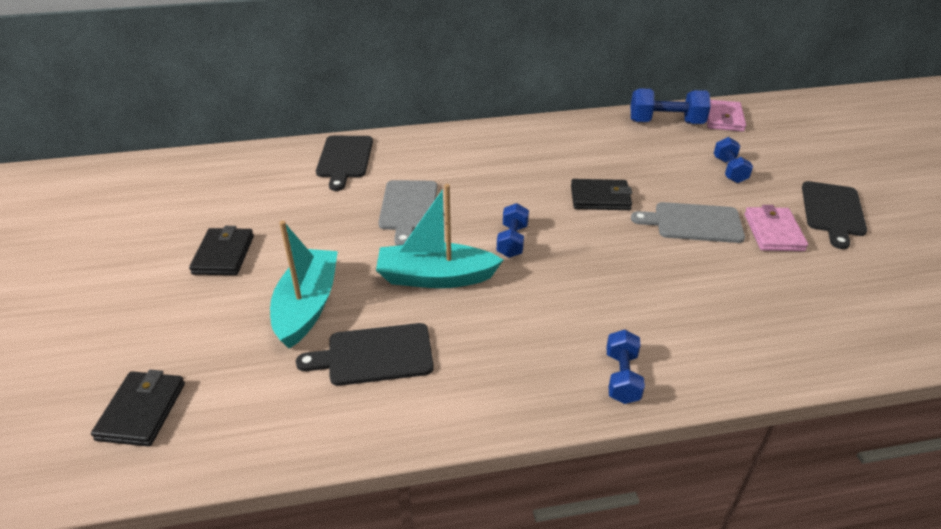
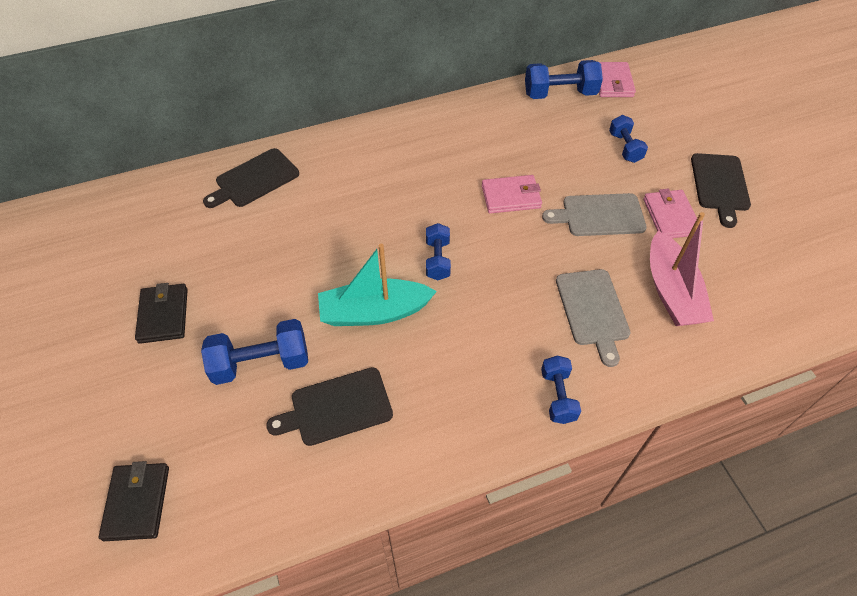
camera: 10 degrees left, 15 degrees up
(307, 306) = (261, 363): turquoise boat -> blue dumbbell
(344, 159) = (254, 179): black cutting board -> black cutting board turned 60 degrees clockwise
(408, 208) = (331, 233): grey cutting board -> grey cutting board (593, 311)
(600, 198) = (511, 197): black wallet -> pink wallet
(767, 297) = (671, 291): none -> pink boat

